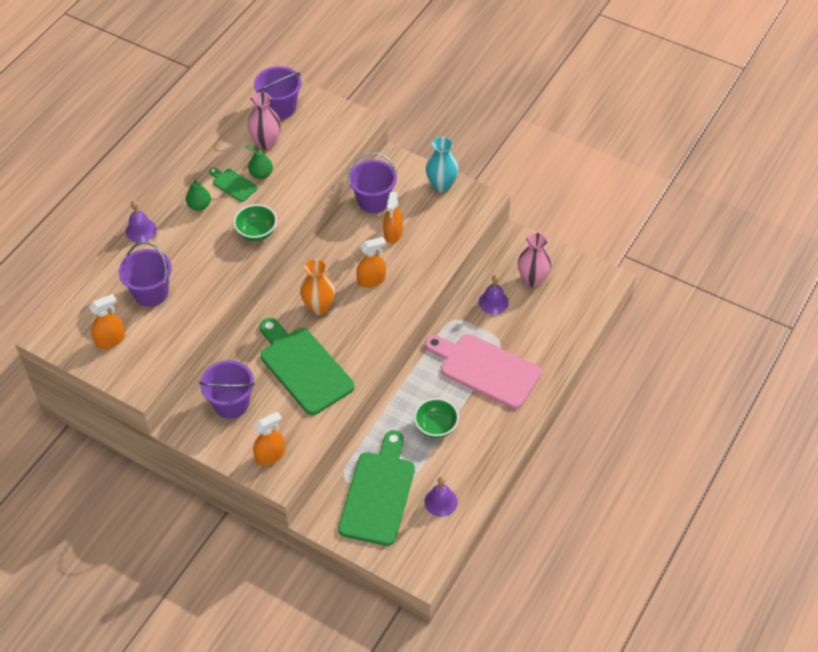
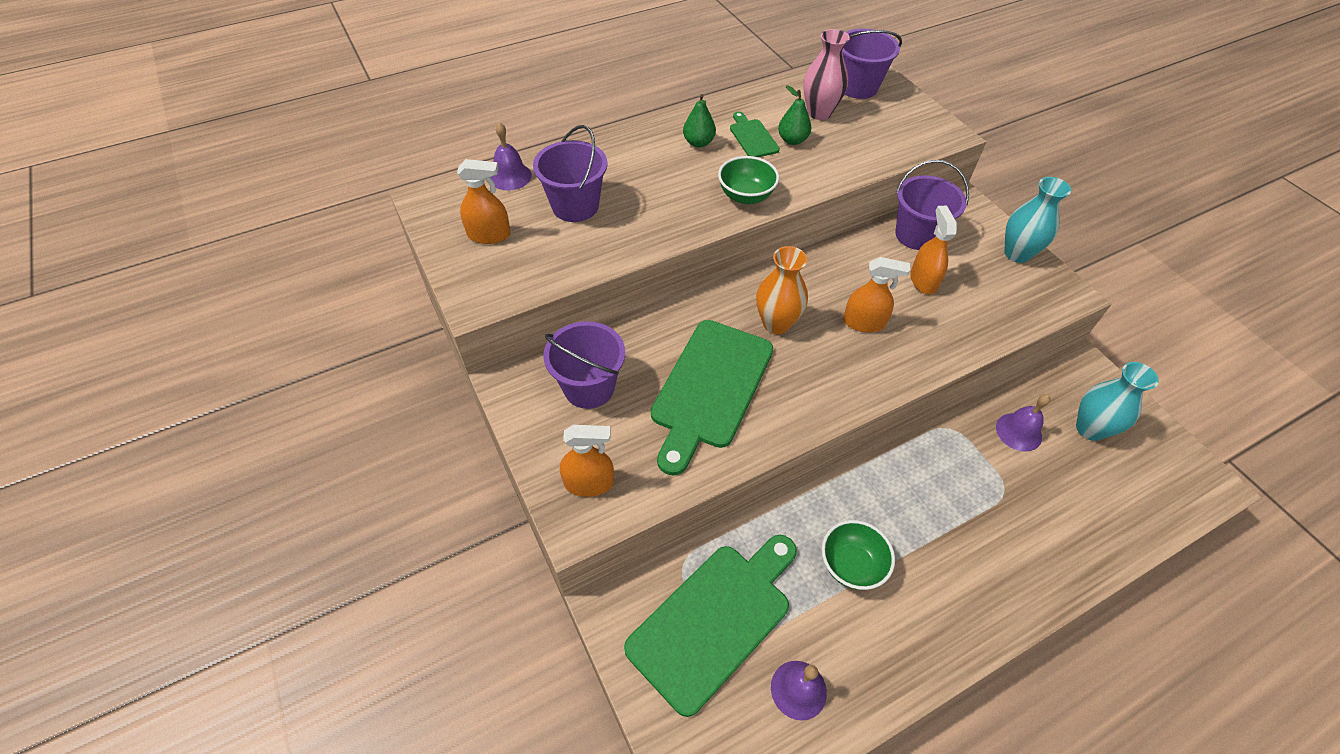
camera: 30 degrees right, 0 degrees up
(140, 230) = (615, 140): purple bell -> purple bell (510, 176)
(304, 367) = (709, 388): green cutting board -> green cutting board turned 150 degrees counterclockwise
(393, 233) = (923, 281): orange spray bottle -> orange spray bottle turned 135 degrees clockwise
(486, 369) = (966, 519): pink cutting board -> none
(532, 279) = (1090, 429): pink vase -> turquoise vase

